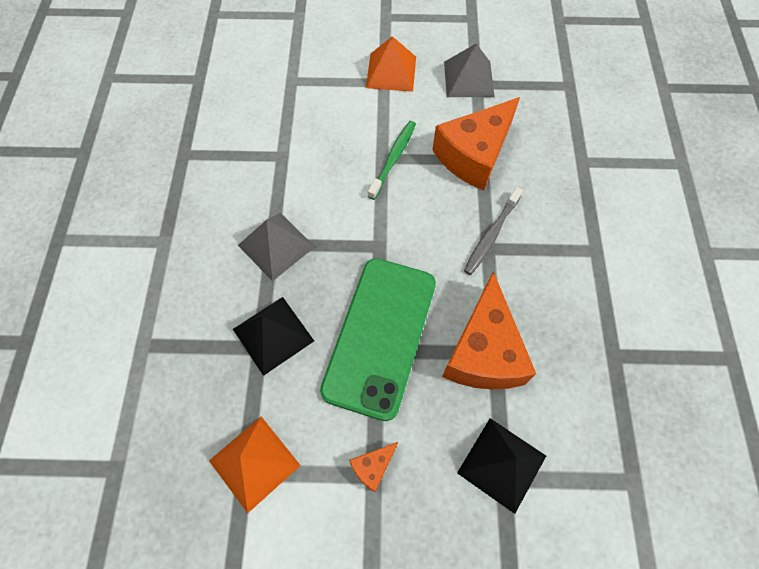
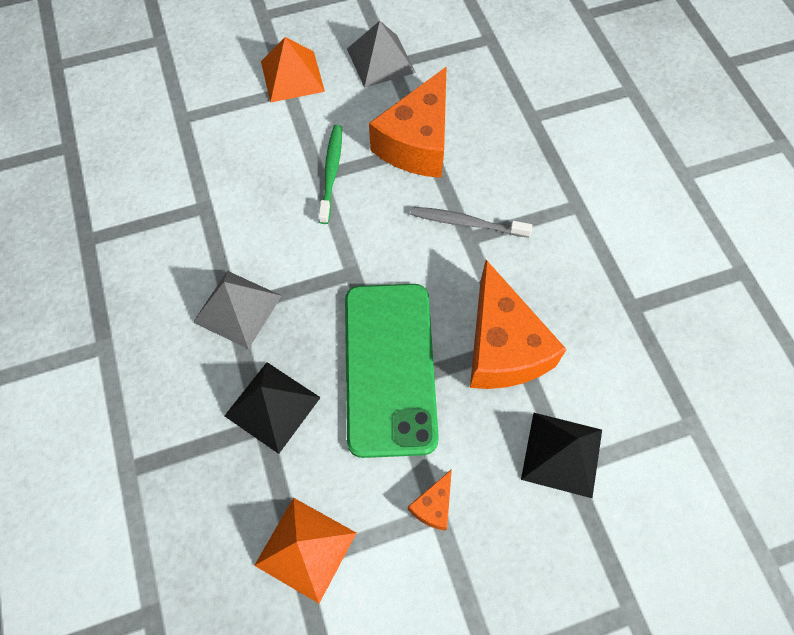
camera: 20 degrees left, 0 degrees up
(491, 235) = (466, 223): grey toothbrush -> grey toothbrush turned 90 degrees clockwise

